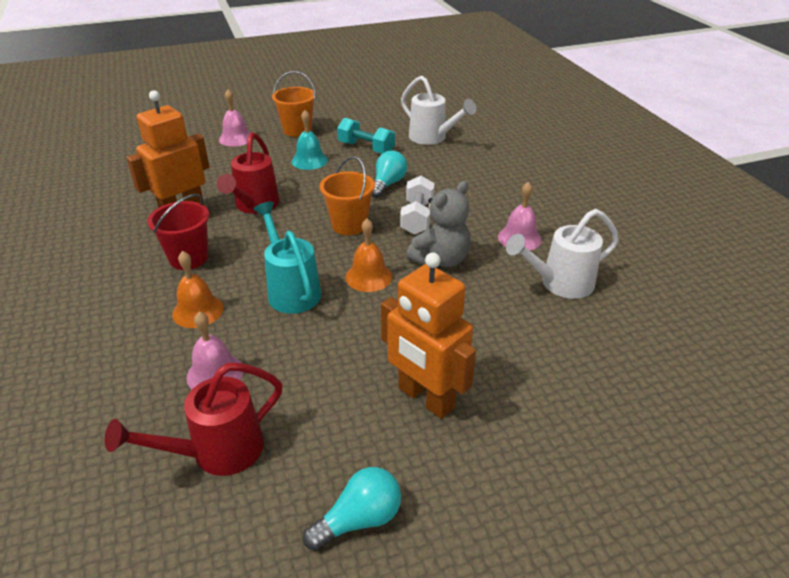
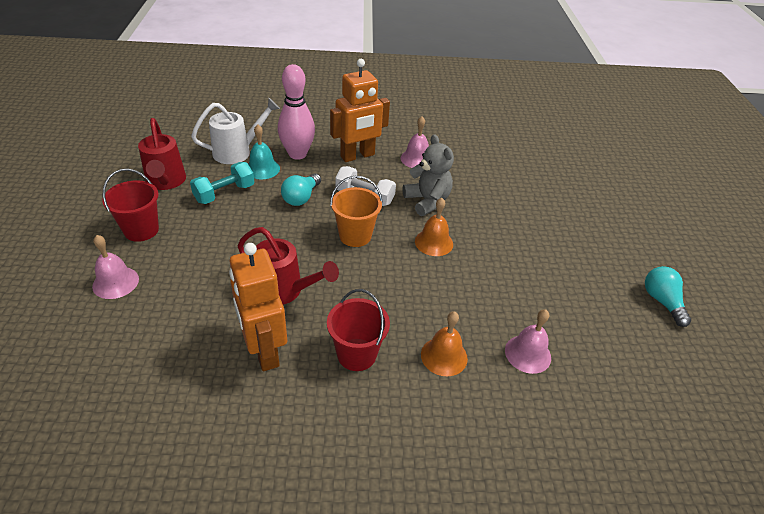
camera: 75 degrees left, 5 degrees up
(217, 452) = (608, 362): red watering can -> red watering can (166, 182)
(291, 290) = (435, 290): turquoise watering can -> none
(297, 130) = (141, 230): orange bucket -> red bucket
(309, 160) = (219, 235): turquoise bell -> turquoise bell (262, 169)
(388, 184) = (301, 197): turquoise light bulb -> turquoise light bulb turned 105 degrees counterclockwise
(425, 398) = (569, 249): orange robot -> orange robot (357, 156)
(456, 166) = (297, 154): none -> pink bowling pin
(560, 284) = (474, 161): white watering can -> none

